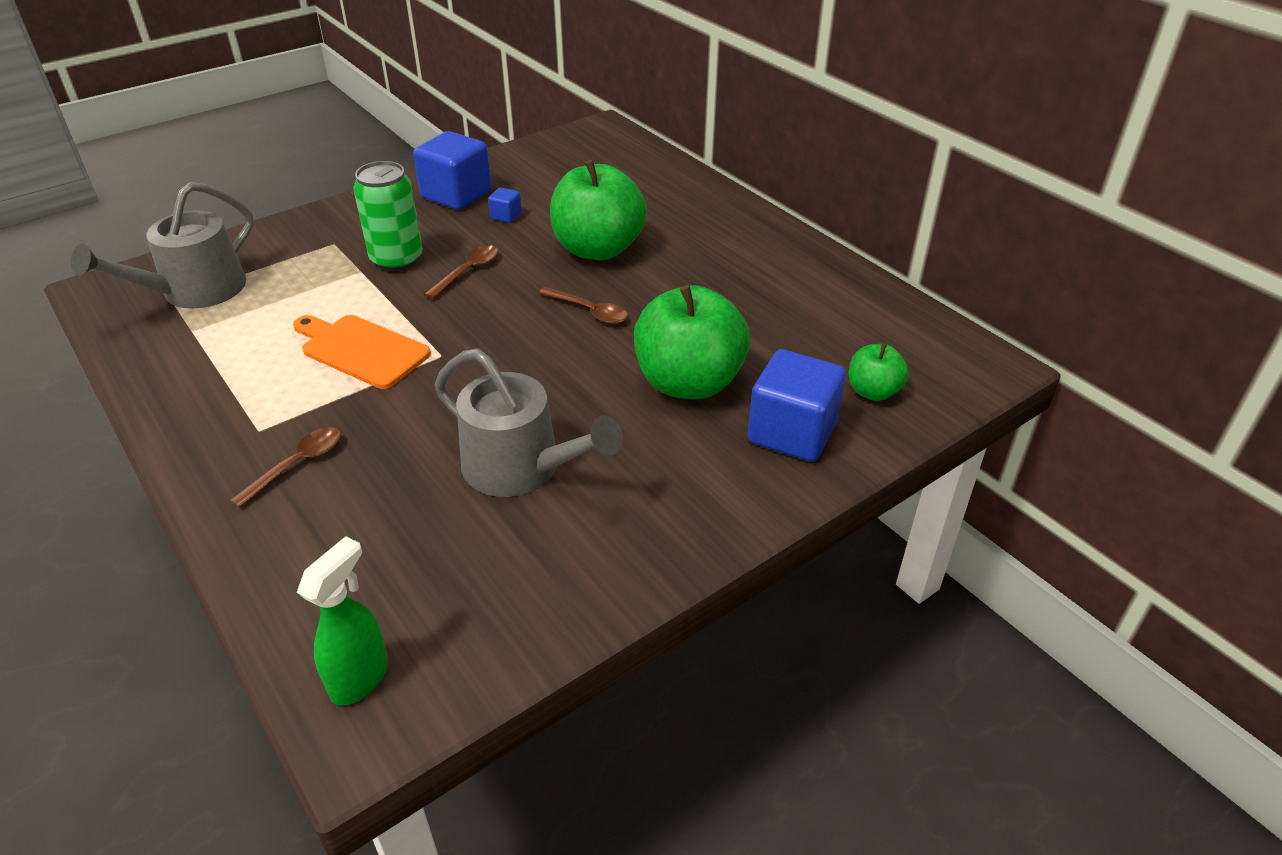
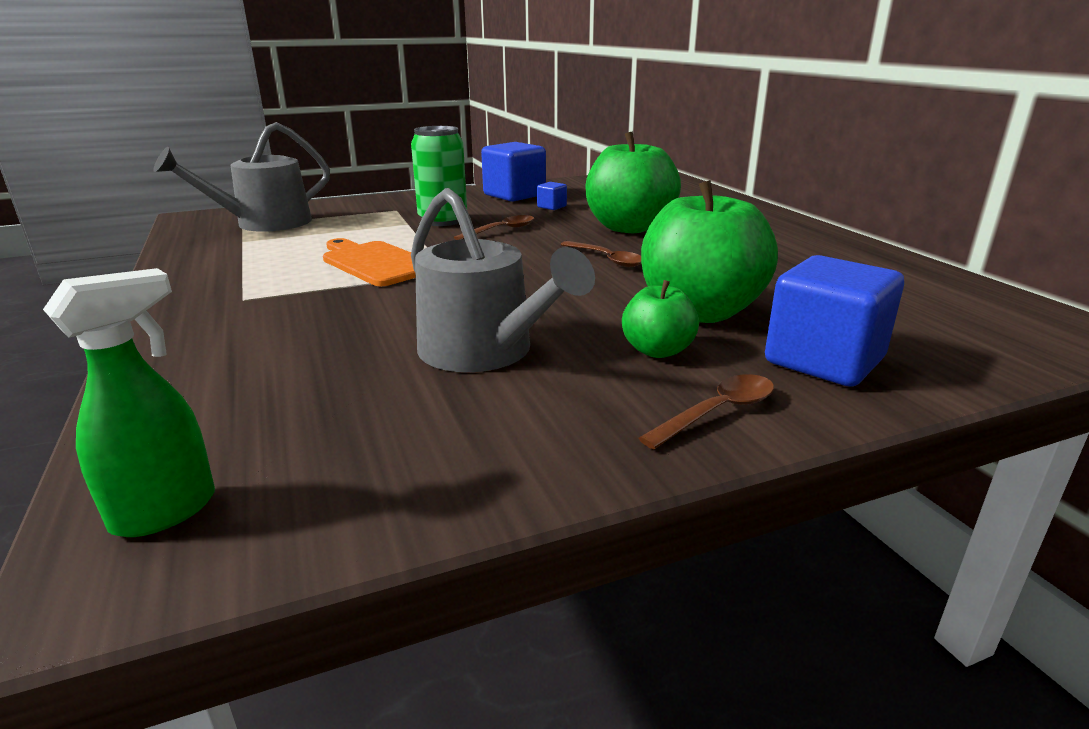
camera: 15 degrees right, 15 degrees down
(297, 464) = (257, 324): brown spoon -> brown spoon (717, 412)
(873, 392) = (933, 340): green apple -> green apple (657, 351)

